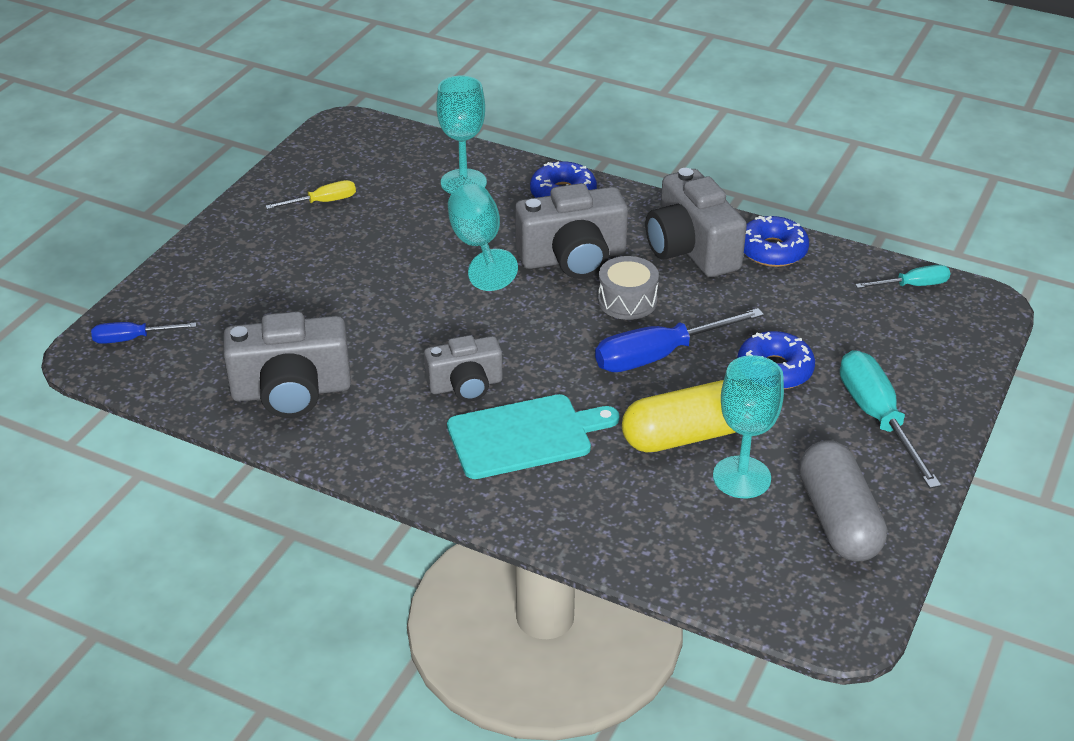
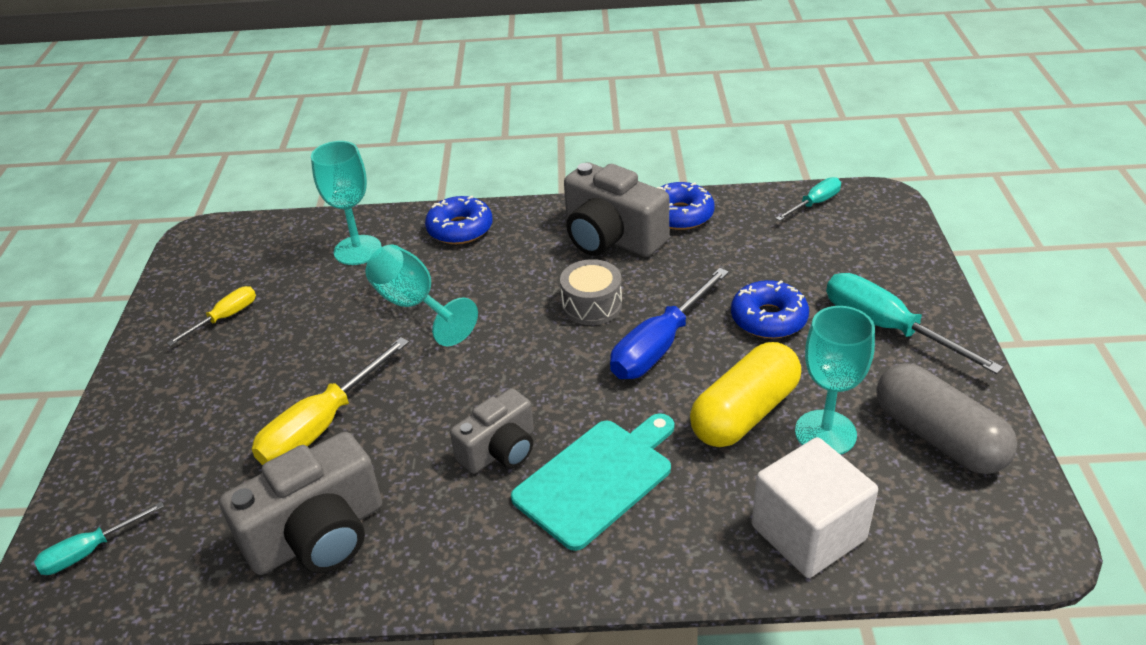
camera: 25 degrees left, 0 degrees up
(132, 339) = (90, 551): blue screwdriver -> turquoise screwdriver
(344, 314) = (322, 425): none -> yellow screwdriver
(573, 258) = (512, 284): grey camera -> none
(660, 541) = (808, 533): none -> white cube

